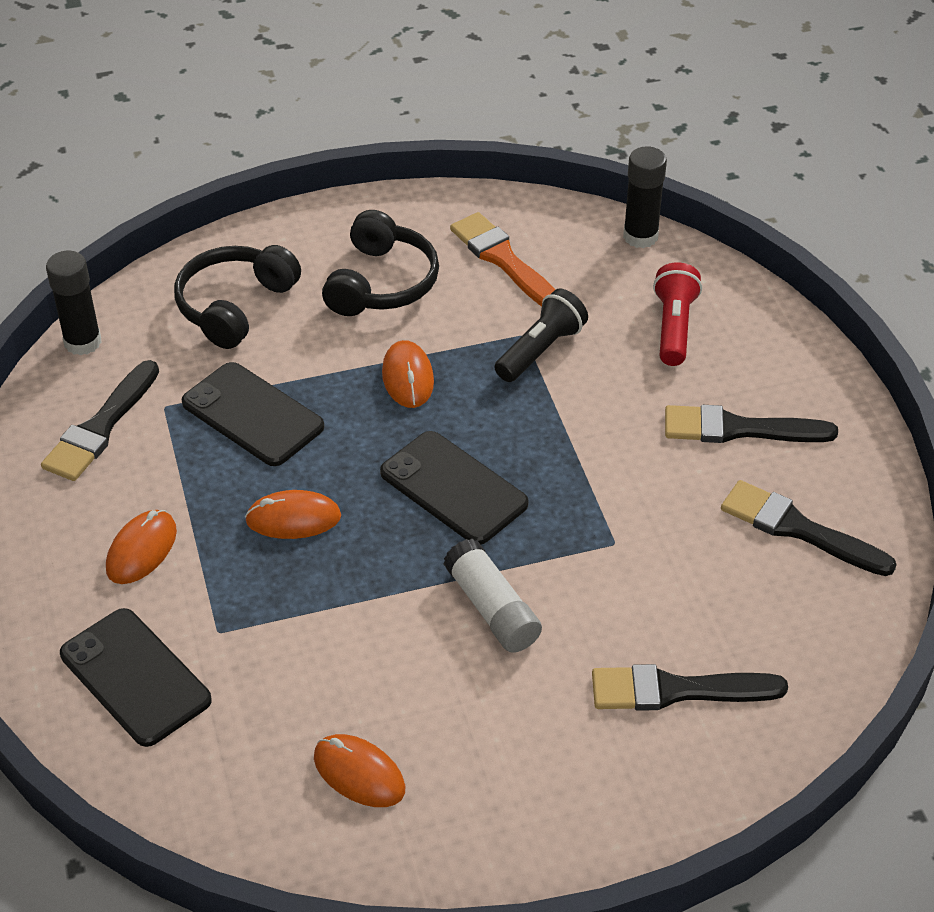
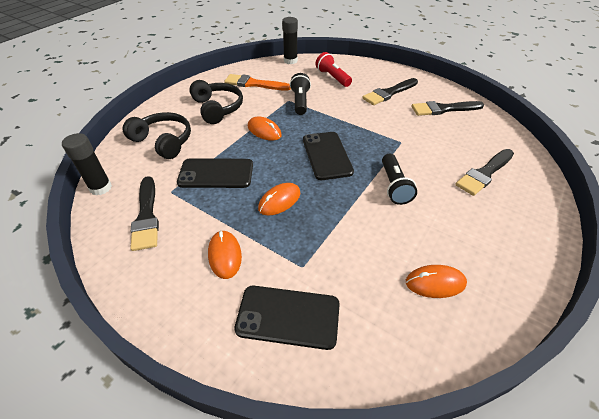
camera: 40 degrees left, 0 degrees up
(234, 306) = (163, 141): black headphones -> black headphones turned 135 degrees clockwise
(453, 488) = (327, 155): black phone -> black phone turned 75 degrees clockwise
(492, 609) = (394, 186): white glue stick -> black flashlight

